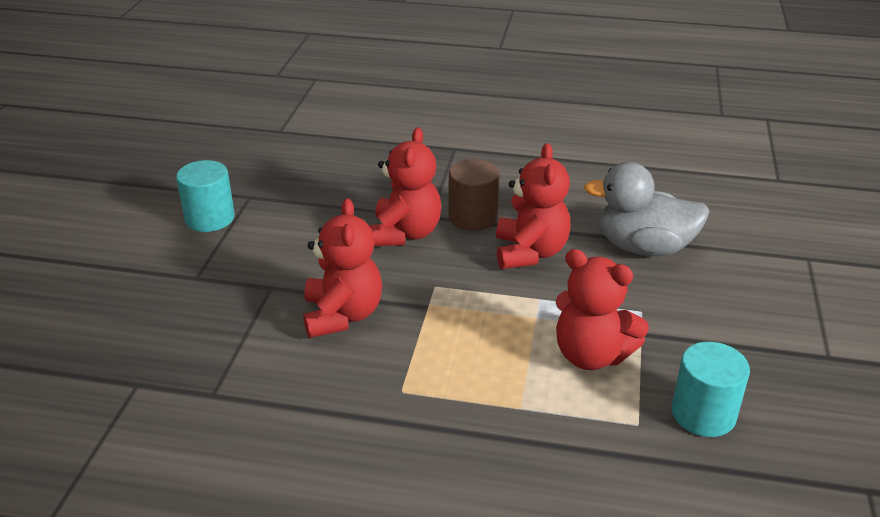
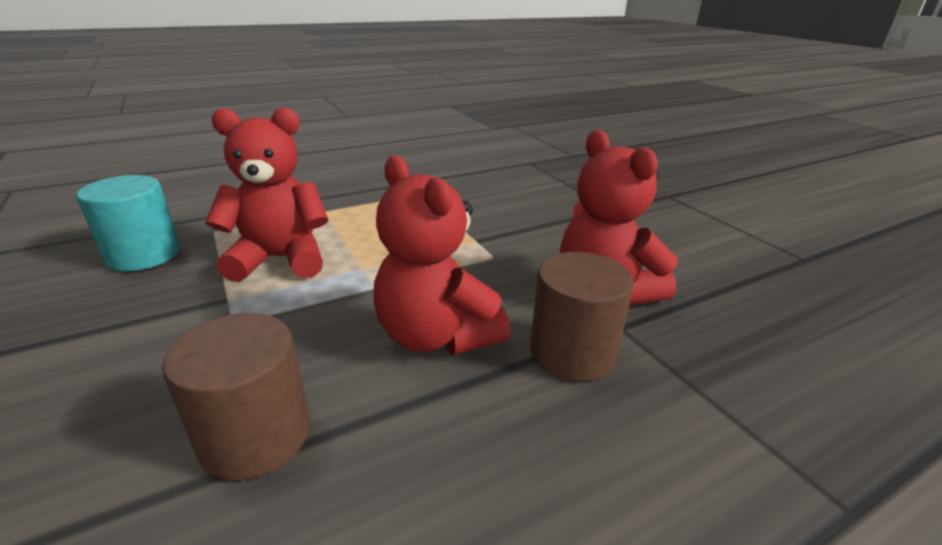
camera: 140 degrees right, 5 degrees down
(210, 218) = (770, 228): turquoise cylinder -> none
(342, 315) = (530, 211): red teddy bear -> none
(644, 247) = (256, 436): grey duck -> brown cylinder

